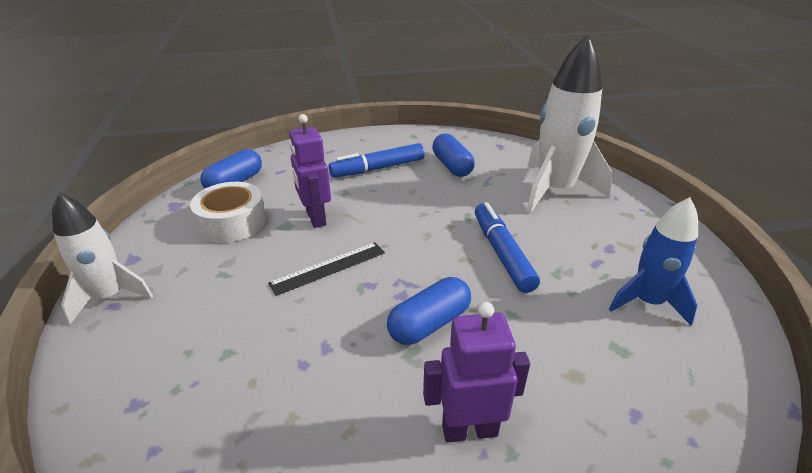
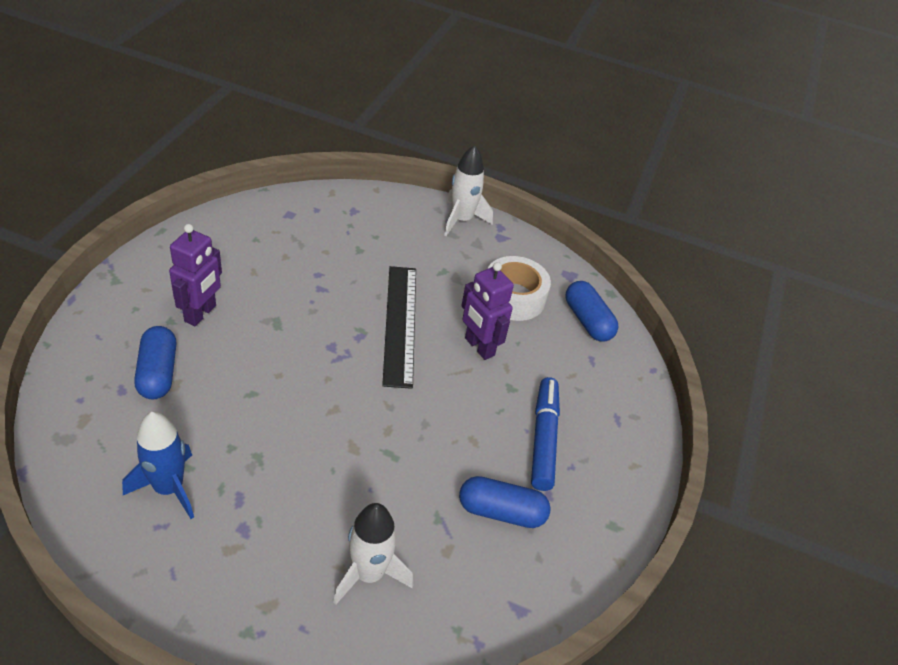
camera: 115 degrees right, 10 degrees up
(315, 218) = (479, 347): purple robot -> purple robot turned 135 degrees counterclockwise
(328, 267) = (400, 324): black ruler -> black ruler, size x1.53
(429, 323) = (289, 344): blue capsule -> blue capsule (158, 373)
(502, 253) = (316, 439): blue marker -> none
(554, 191) = (369, 573): white rocket -> white rocket, size x0.62

